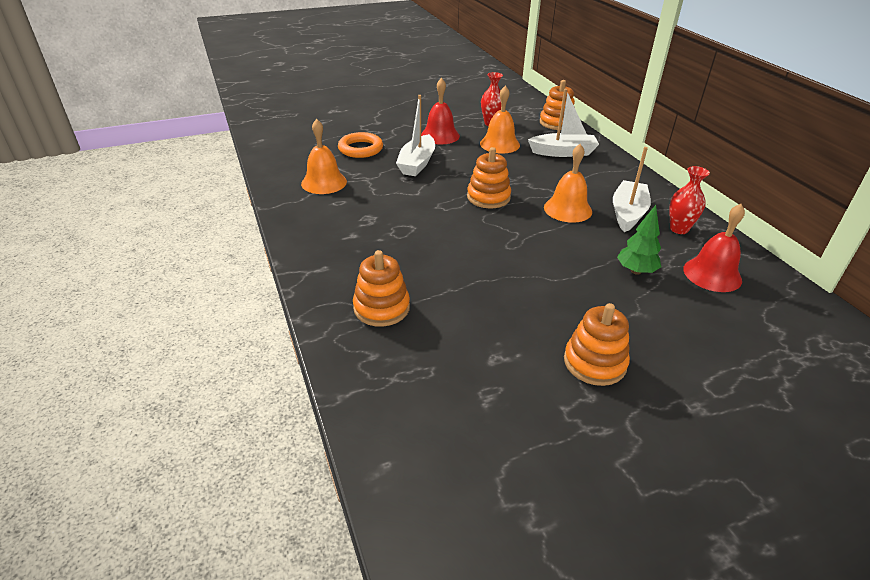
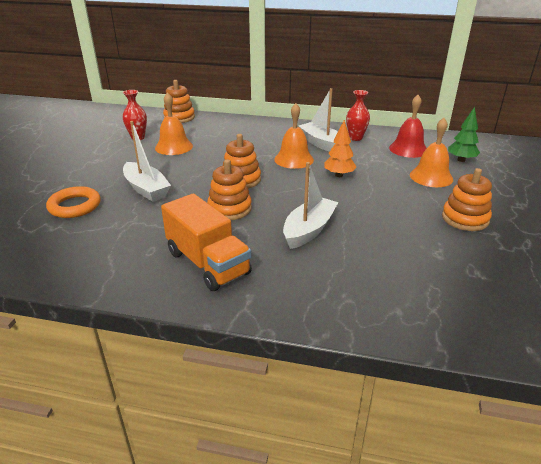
camera: 55 degrees left, 5 degrees down
(324, 182) = (102, 247): orange bell -> orange bell (431, 177)
(347, 232) = (207, 263): none -> orange truck
(381, 308) = (338, 283): orange stacking toy -> orange stacking toy (229, 209)
(440, 135) = (119, 163): red bell -> none
(563, 152) = (222, 132): white boat -> white boat (309, 230)
(573, 246) = (339, 175): none -> orange tree
(636, 271) = (385, 168): green tree -> green tree (461, 160)

